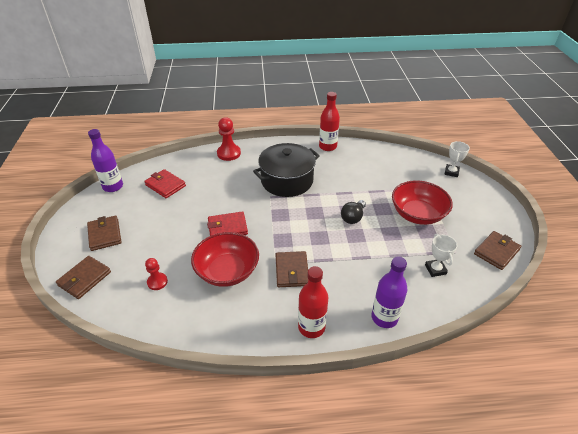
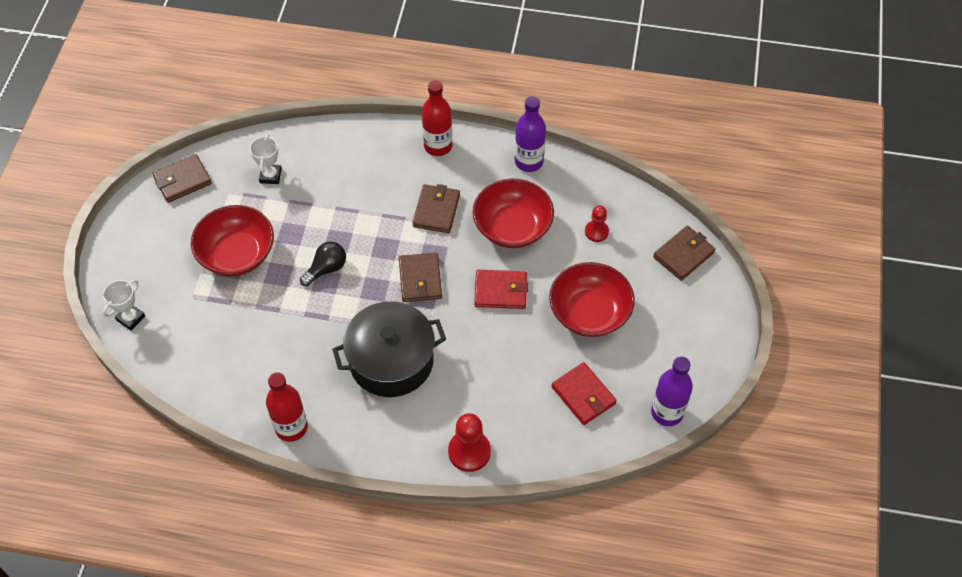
camera: 165 degrees left, 15 degrees up
(105, 235) = (667, 317): brown wallet -> brown wallet (420, 279)
(162, 227) = (589, 313): none -> red bowl
(384, 317) = (359, 139): purple bottle -> purple bottle (529, 162)

